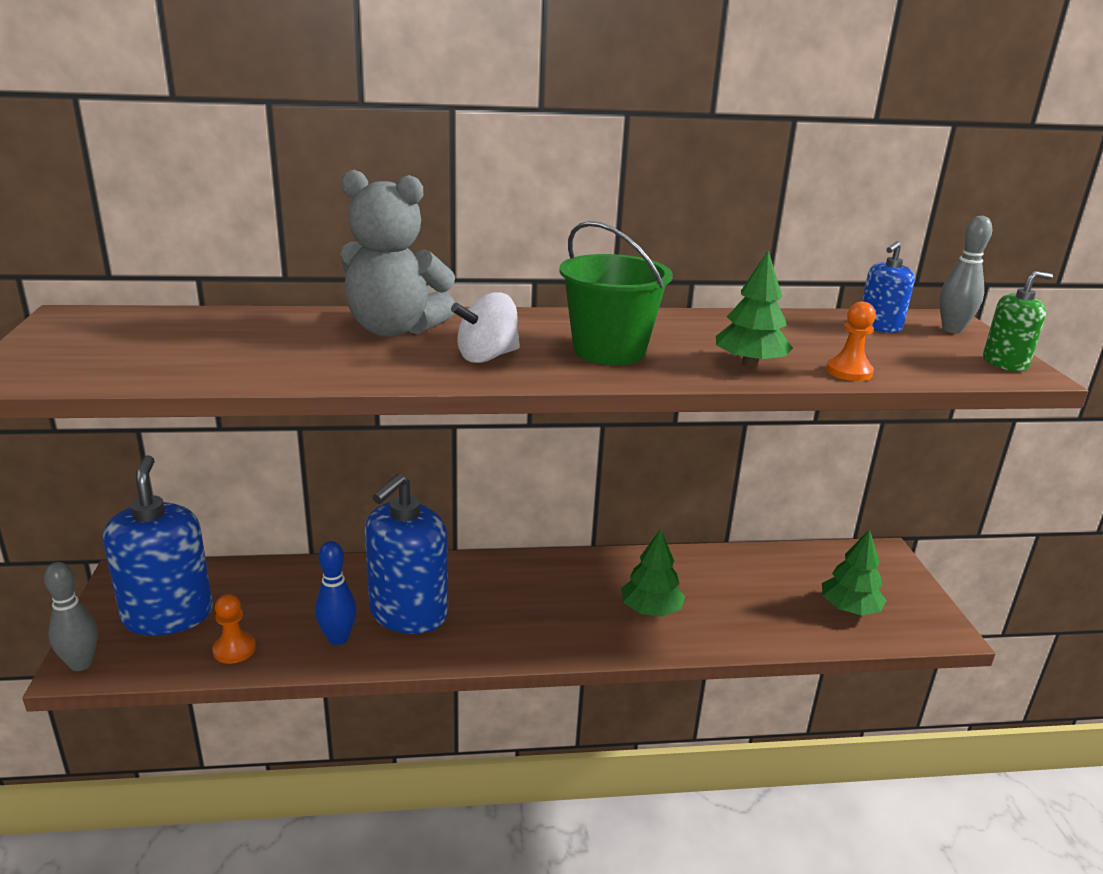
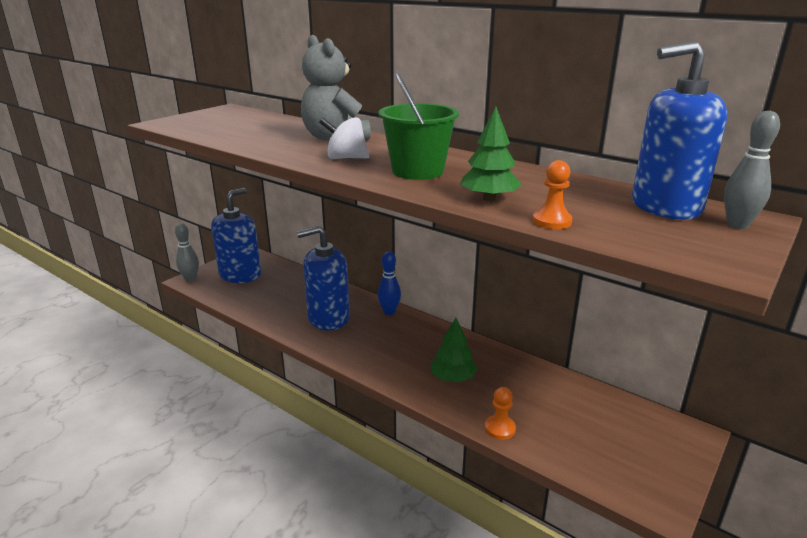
camera: 45 degrees right, 0 degrees up
(234, 649) = (242, 299): orange pawn -> orange pawn (499, 428)
(338, 638) = (284, 314): blue bowling pin -> blue bowling pin (389, 312)
(849, 608) = (597, 449): green tree -> none
(879, 326) = (665, 206): blue soap dispenser -> blue soap dispenser, size x1.94
(1005, 363) = (724, 256): green soap dispenser -> none

